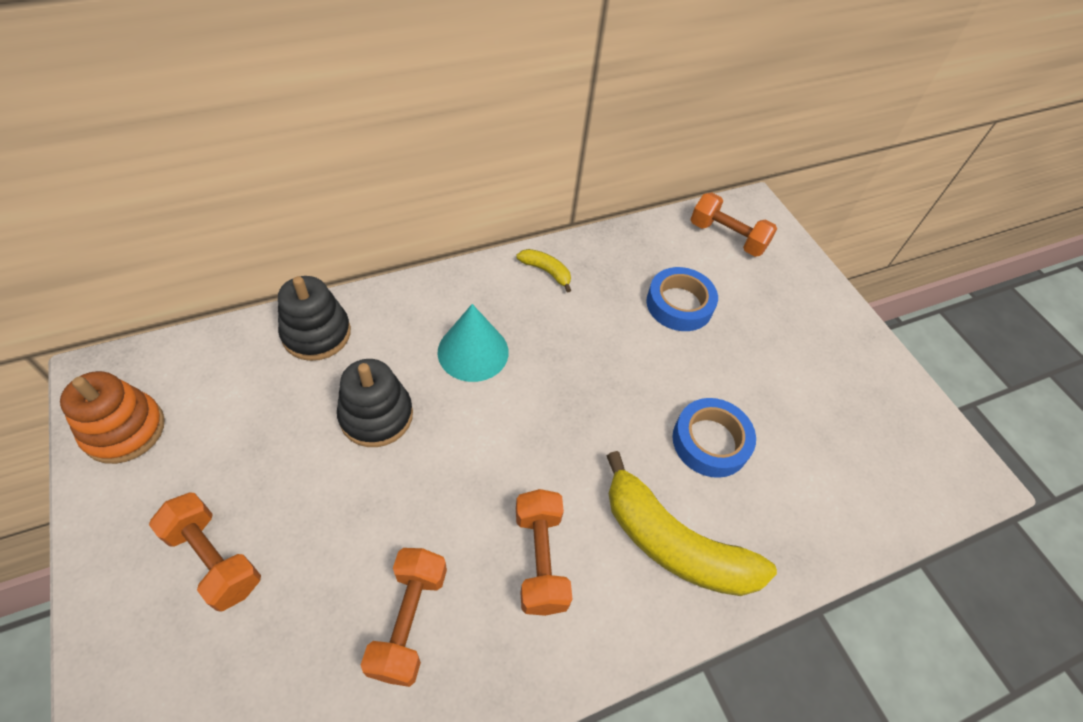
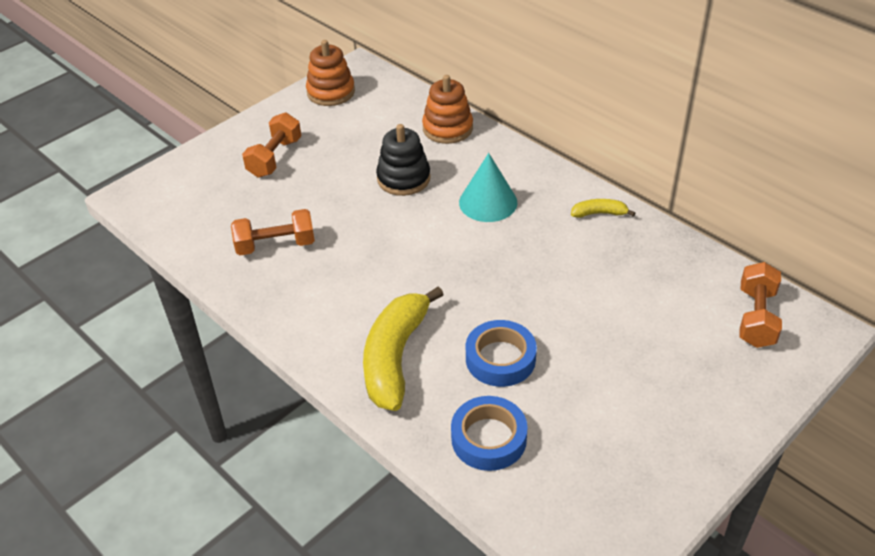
camera: 75 degrees right, 10 degrees down
(316, 333) = (447, 128): black stacking toy -> orange stacking toy
(540, 559) = (345, 290): orange dumbbell -> none
(546, 271) = (599, 213): yellow banana -> yellow banana turned 105 degrees counterclockwise
(679, 304) = (635, 304): blue tape -> blue tape (488, 438)

